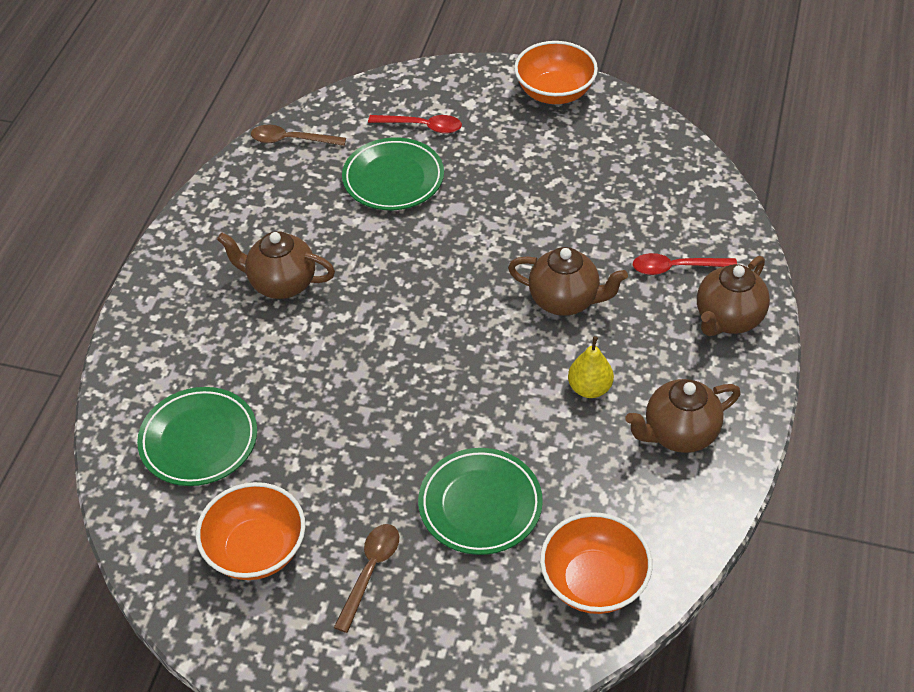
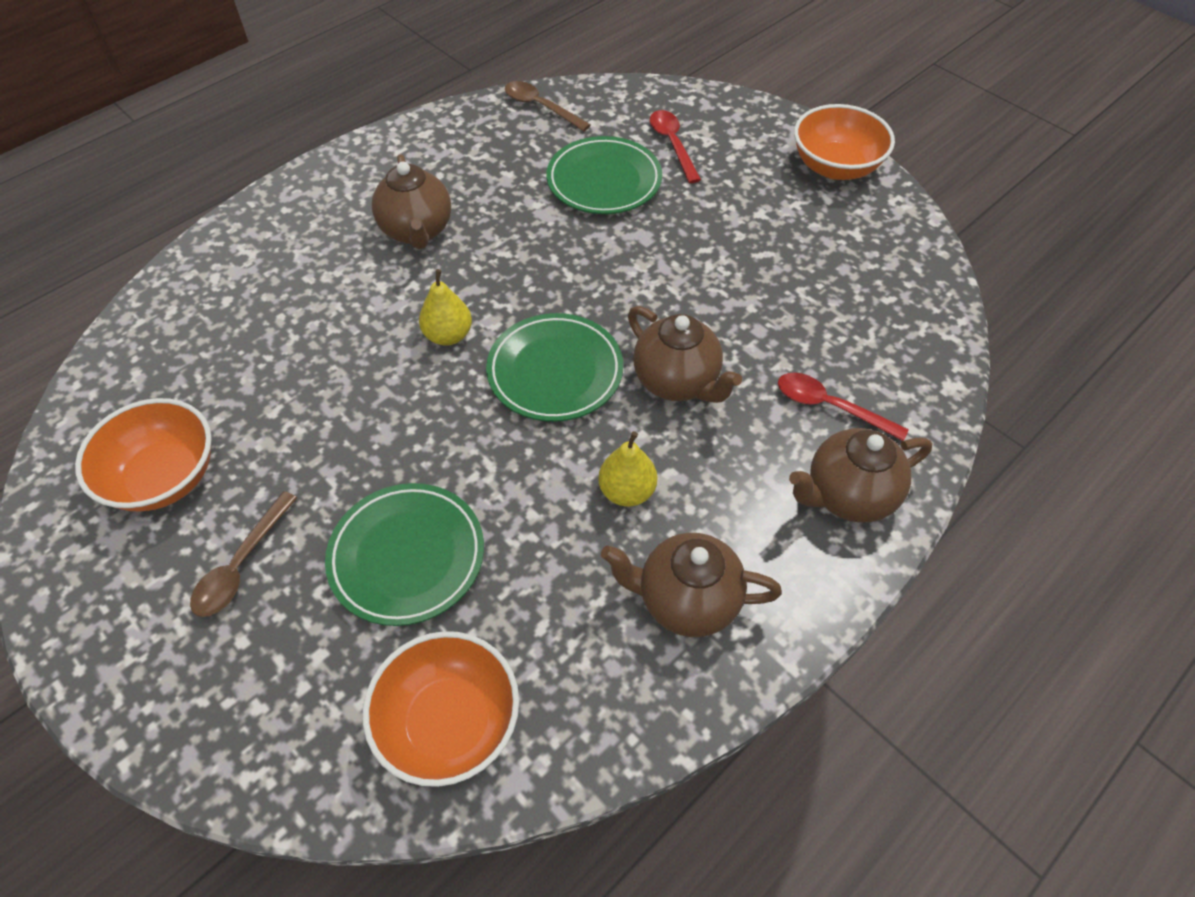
camera: 30 degrees right, 5 degrees up
(199, 440) = (216, 341): green plate -> green plate (555, 372)
(281, 283) = (417, 231): brown teapot -> brown teapot turned 150 degrees counterclockwise
(370, 572) = (241, 564): brown spoon -> brown spoon turned 150 degrees clockwise
(376, 348) = (448, 335): none -> yellow pear
(422, 126) = (672, 144): red spoon -> red spoon turned 150 degrees counterclockwise

